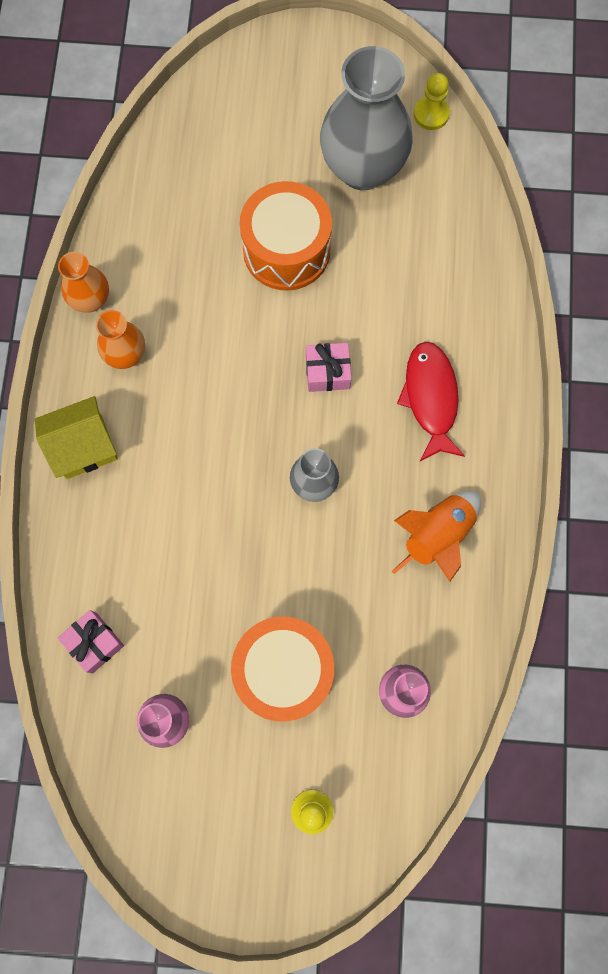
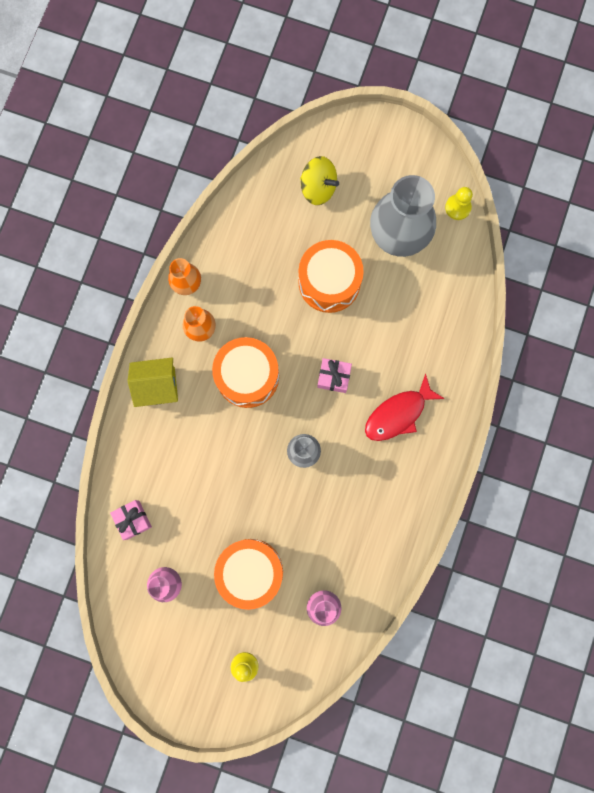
camera: 15 degrees right, 5 degrees up
(207, 401) = (247, 376): none -> orange drum
(238, 134) = (318, 188): none -> yellow spinning top
(430, 398) = (398, 414): red fish -> red fish turned 135 degrees counterclockwise
(437, 536) = (376, 510): orange rocket -> none

